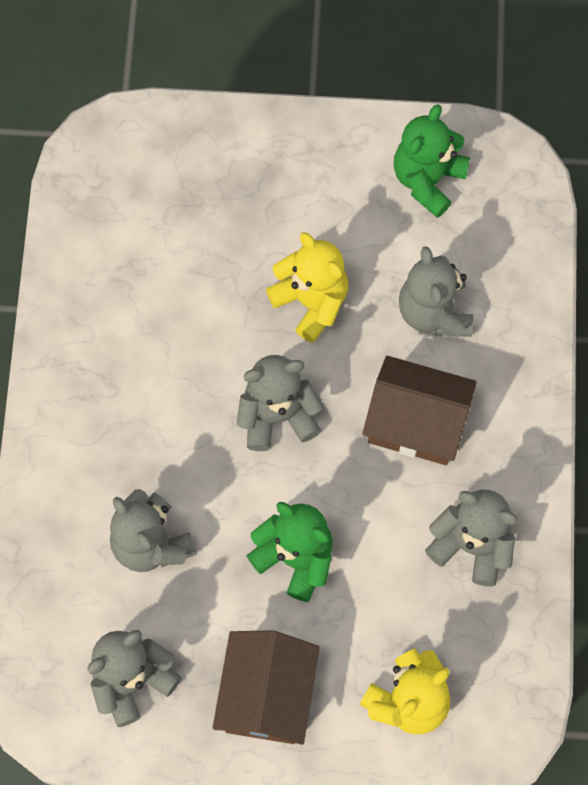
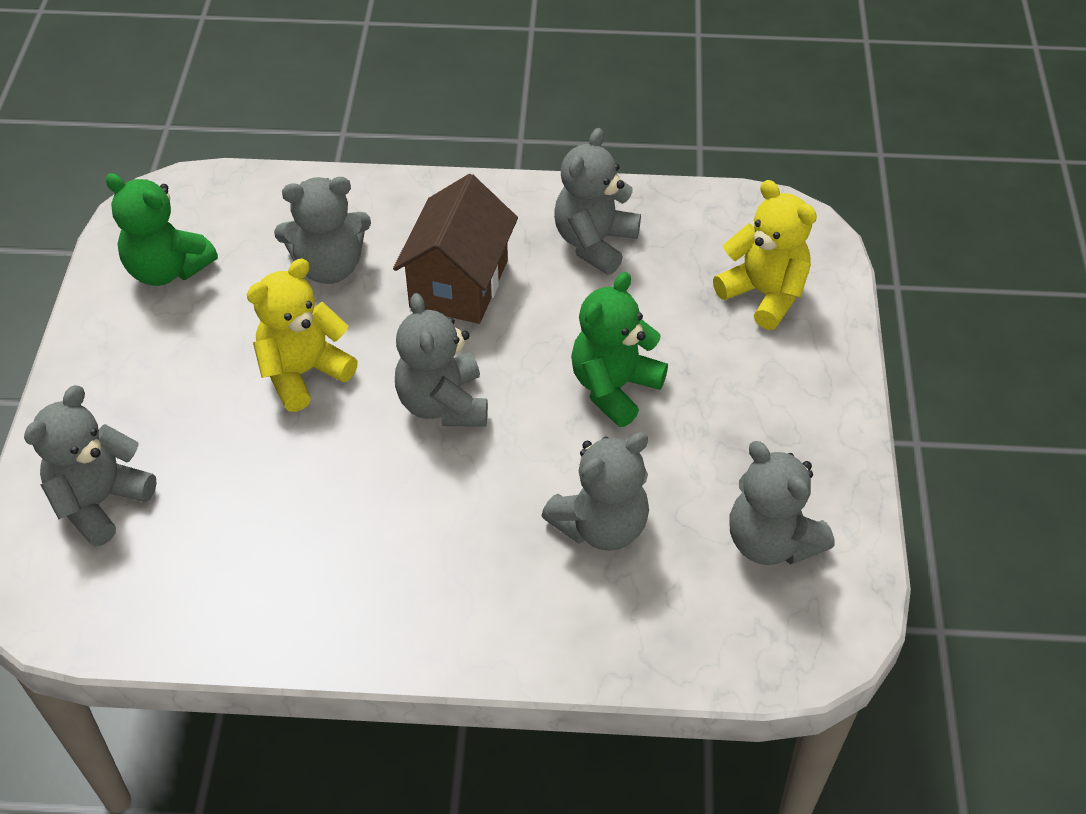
camera: 90 degrees left, 20 degrees down
(183, 168) = (100, 502): none -> grey teddy bear
(267, 695) = (774, 412): brown house -> none

